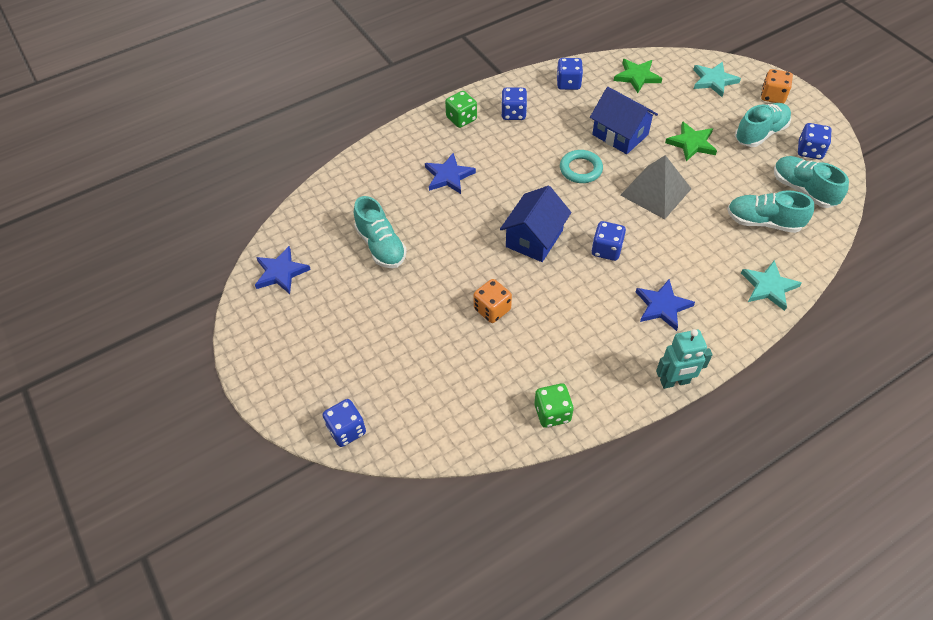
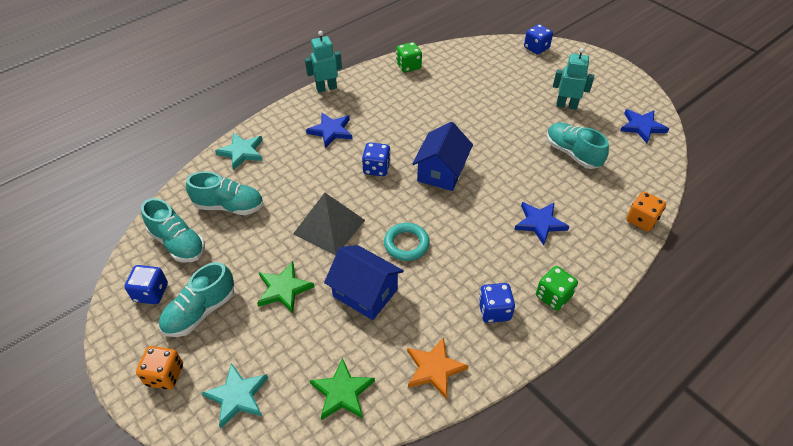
camera: 170 degrees right, 5 degrees down
(354, 314) = (566, 105): none -> turquoise robot
(492, 309) = (463, 117): orange dice -> orange dice (641, 220)
(568, 83) = (434, 369): blue dice -> orange star

